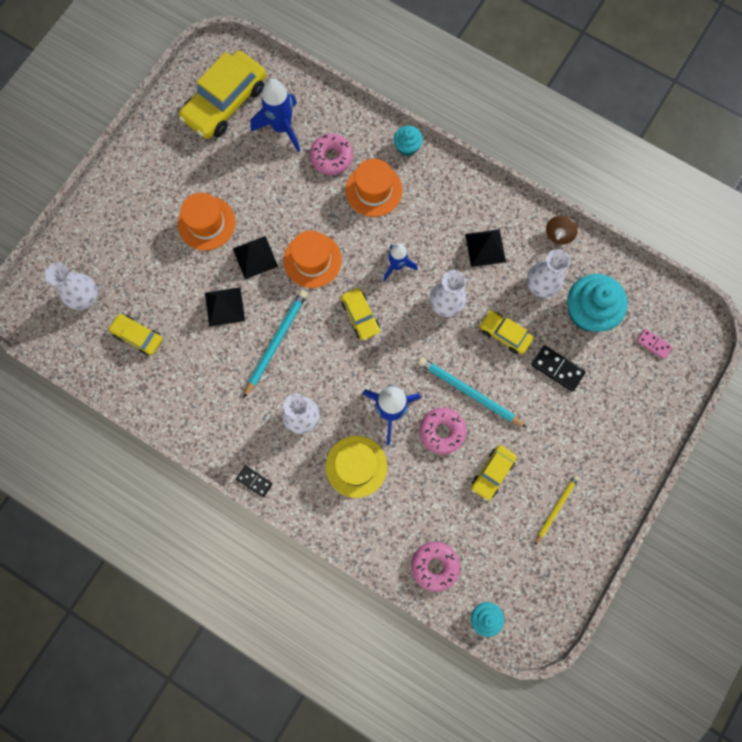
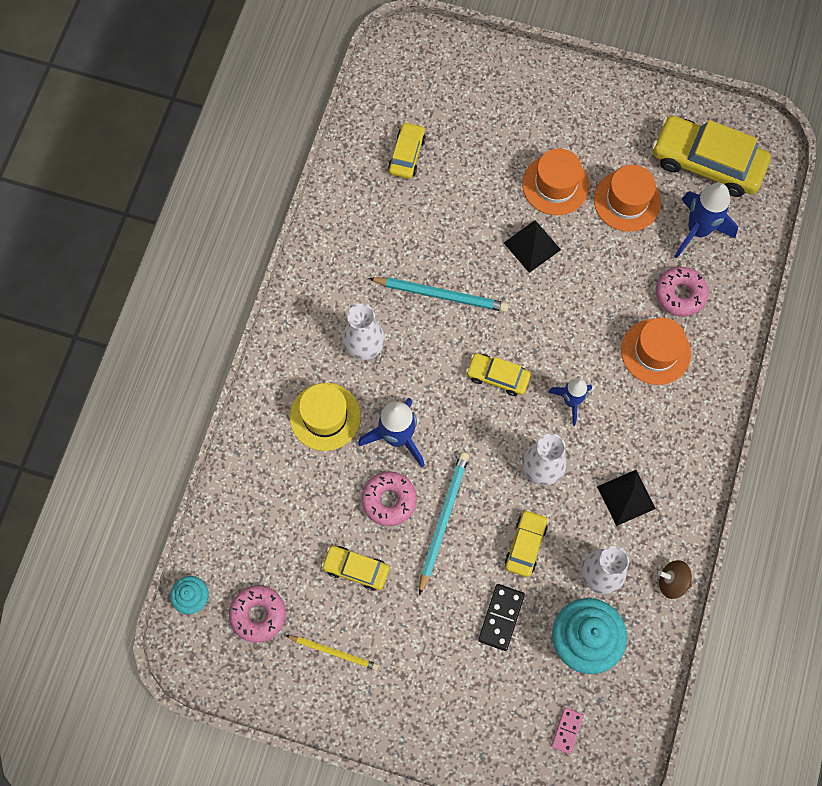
camera: 75 degrees right, 5 degrees down
(85, 297) = (434, 91): white vase -> none
(224, 306) = (465, 231): black pyramid -> none
(254, 481) = (282, 315): black domino -> none
(312, 260) = (548, 307): orange hat -> orange hat (627, 201)
(360, 316) = (498, 376): yellow car -> yellow car turned 60 degrees clockwise
(407, 147) = (724, 375): turquoise cupcake -> none
(434, 566) = (236, 529): pink donut -> pink donut (258, 614)

